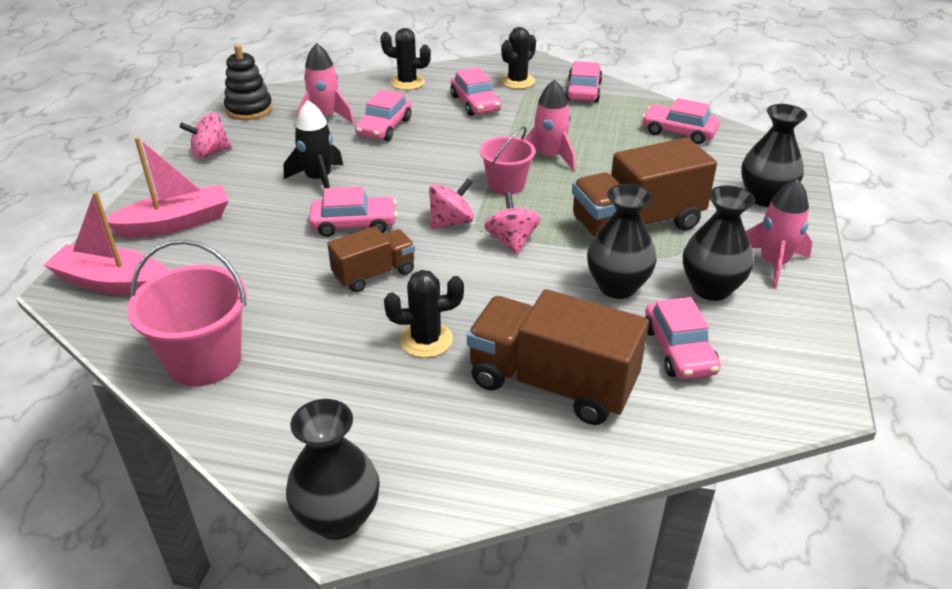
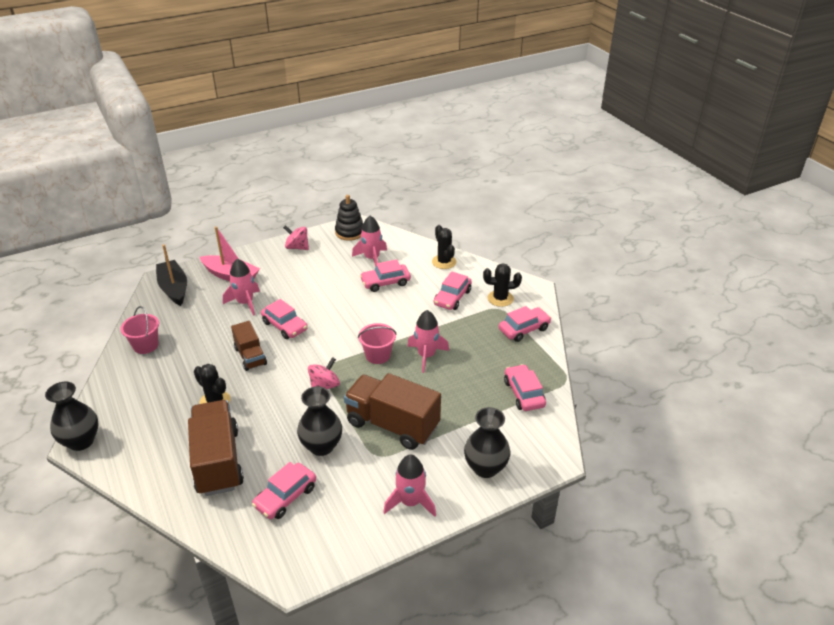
camera: 50 degrees right, 0 degrees up
(113, 282) = (174, 288): pink boat -> black boat
(204, 360) = (145, 345): pink bucket -> pink bucket, size x0.65
(256, 235) = (245, 303): none -> pink rocket
(318, 180) = (311, 292): black rocket -> none
(374, 274) = (250, 356): brown truck -> brown truck turned 45 degrees clockwise
(451, 222) = (320, 356): pink spinning top -> none
(711, 288) = (356, 485): black vase -> none

